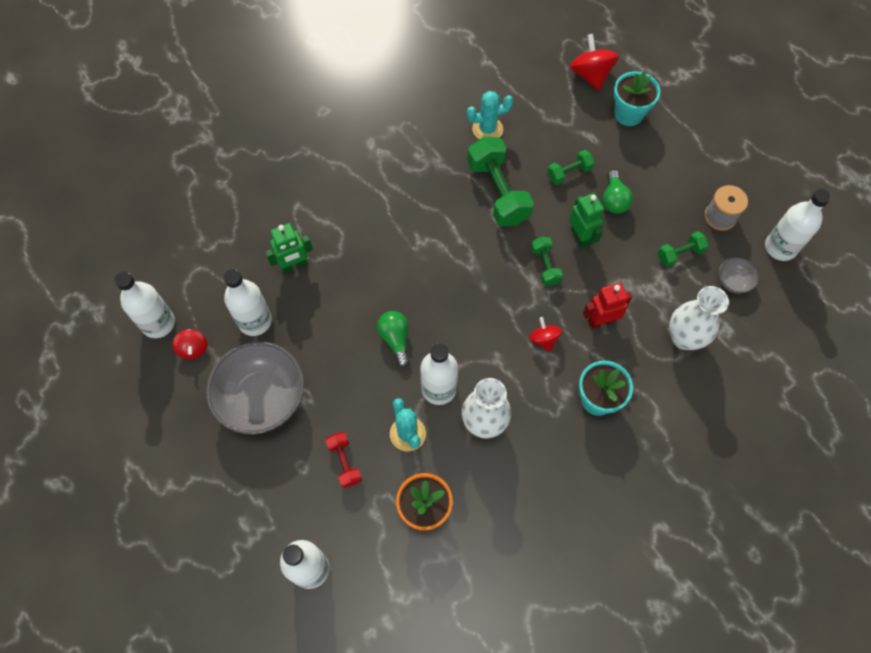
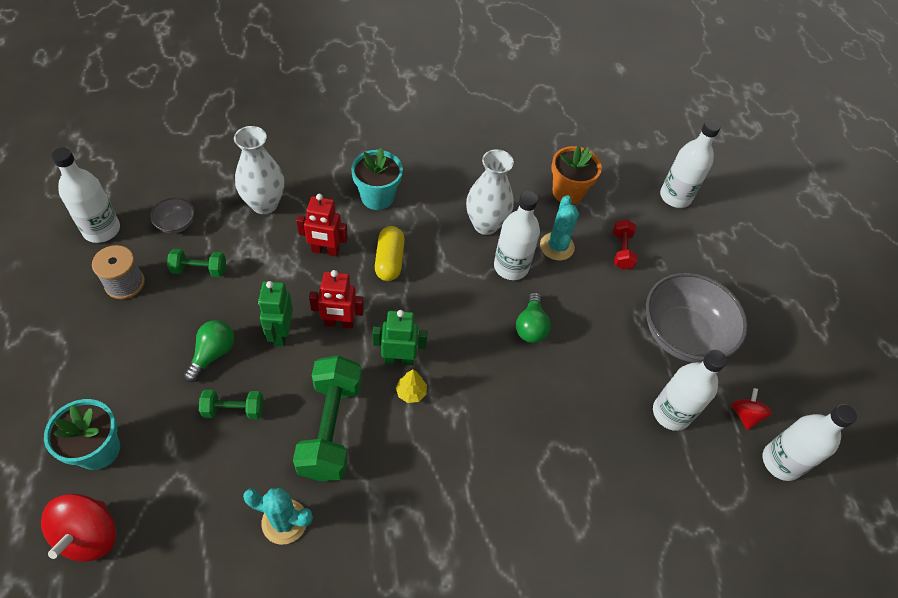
camera: 160 degrees left, 10 degrees down
(294, 265) = (608, 455): green robot -> green robot (399, 359)
(459, 241) = (411, 392): none -> yellow tree
(544, 339) = (389, 260): red spinning top -> yellow capsule
(545, 266) = (339, 323): green dumbbell -> red robot

